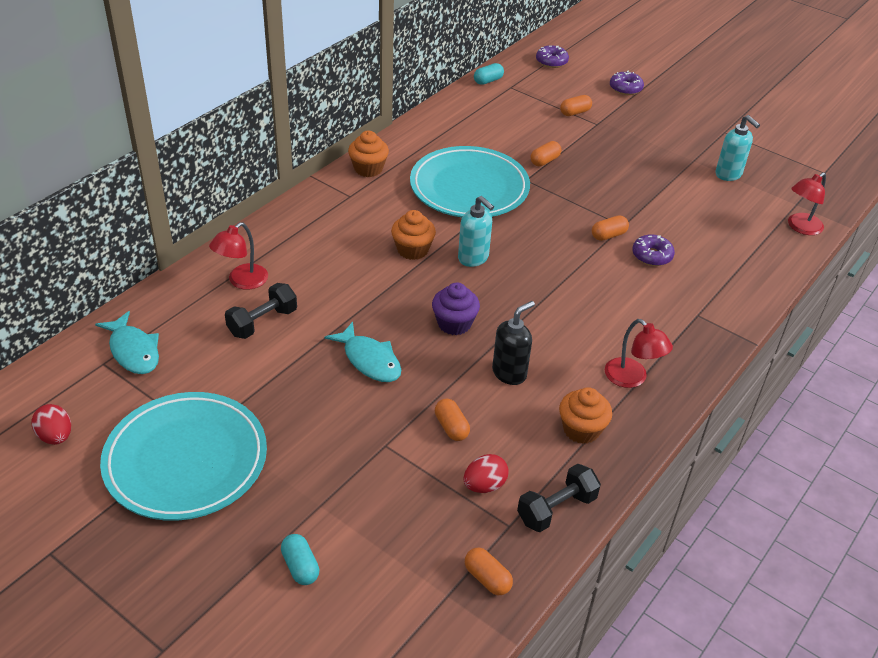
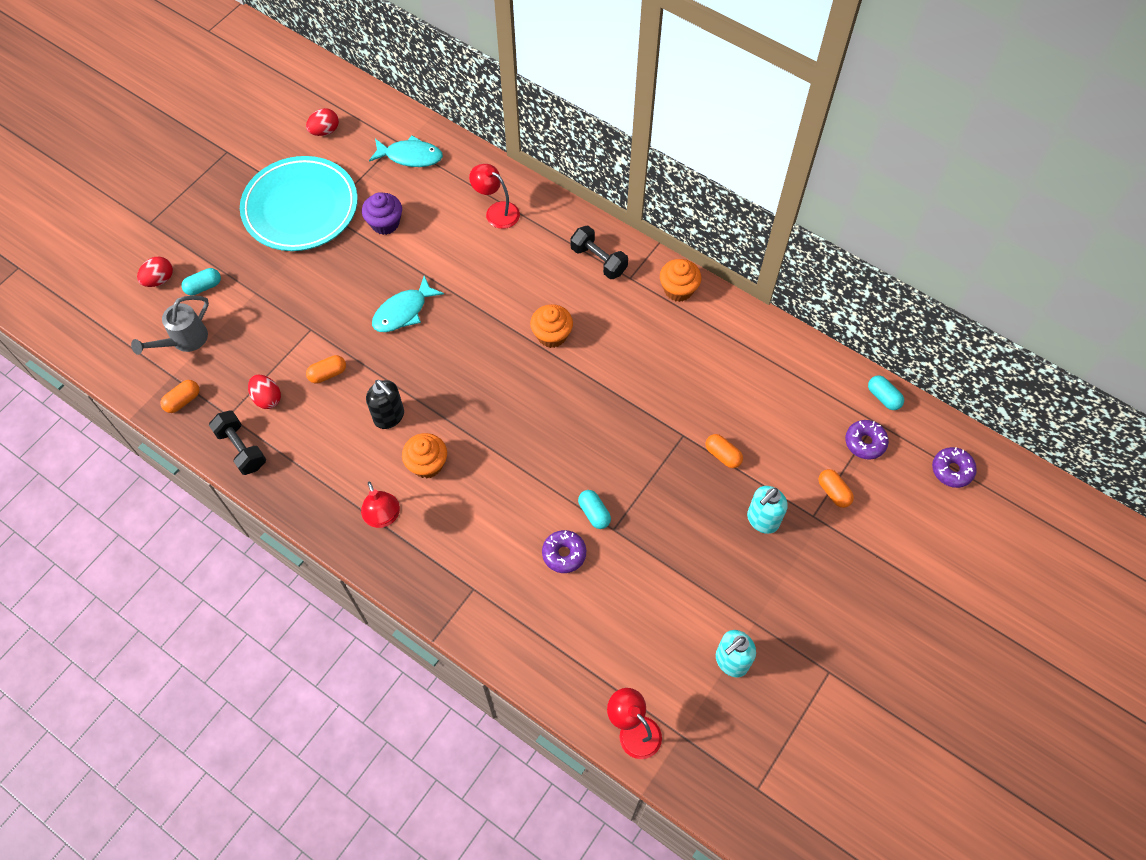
camera: 90 degrees right, 20 degrees up
(133, 351) = (410, 156): turquoise fish -> turquoise fish turned 135 degrees counterclockwise
(262, 322) = (446, 233): black dumbbell -> black dumbbell (598, 260)
(278, 626) = (159, 280): none -> red egg
(390, 585) = (184, 341): none -> grey watering can
(454, 323) = (451, 373): purple cupcake -> purple cupcake (385, 223)
(469, 188) = (660, 381): turquoise plate -> none
(473, 258) = (544, 386): turquoise soap dispenser -> turquoise soap dispenser (762, 520)
(581, 429) = (323, 471): orange cupcake -> orange cupcake (427, 464)
(608, 235) = (594, 513): orange capsule -> turquoise capsule
(625, 88) = (907, 557): purple donut -> purple donut (865, 442)
(632, 378) = (383, 517): red lamp -> red lamp turned 75 degrees counterclockwise

